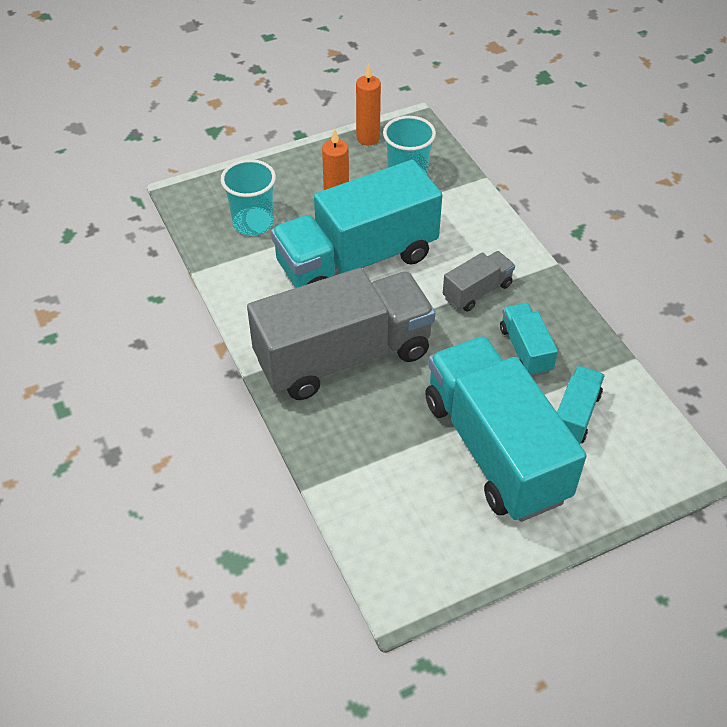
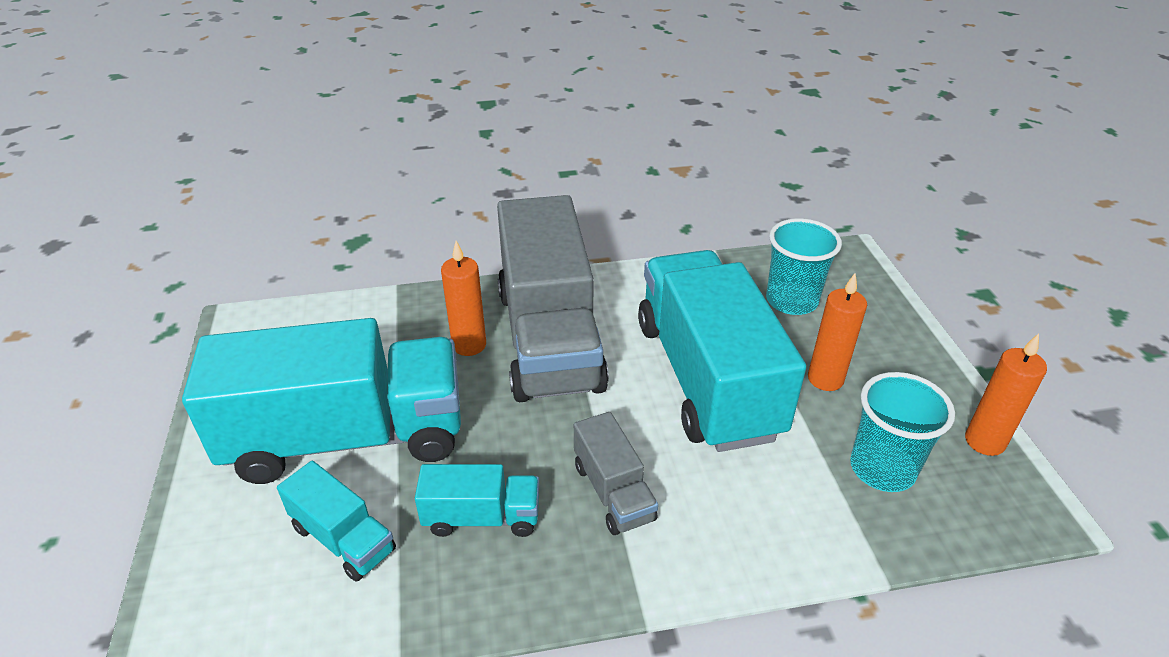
camera: 105 degrees right, 10 degrees down
(368, 406) = (469, 345): none -> orange candle

